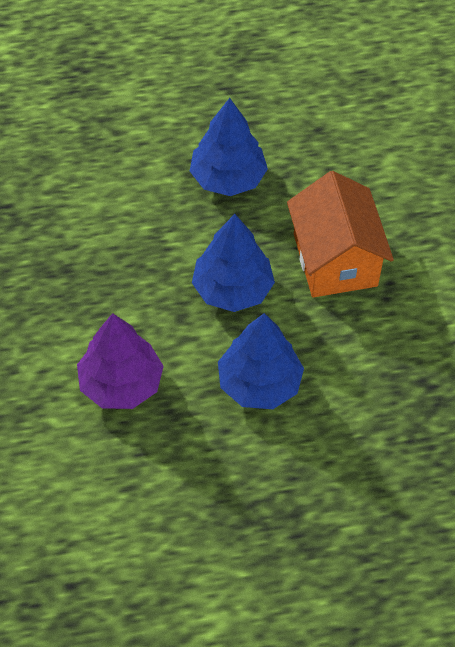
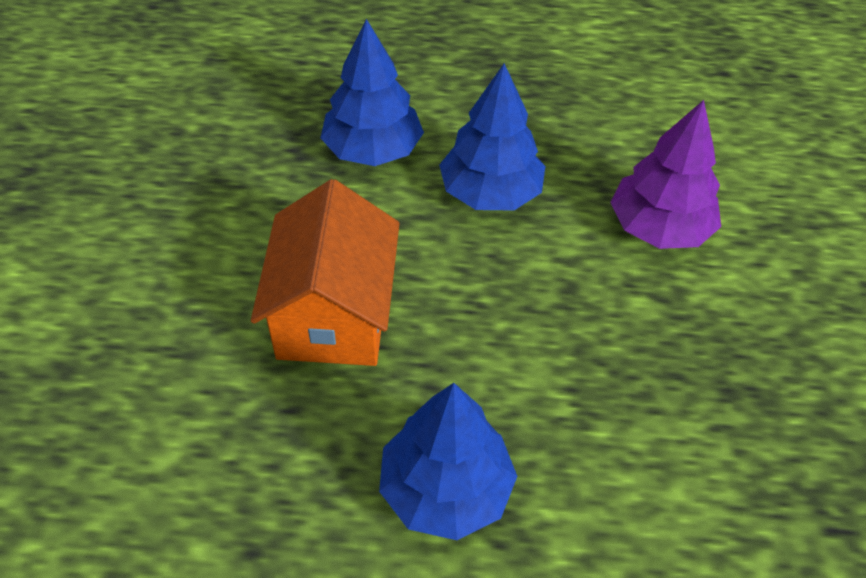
camera: 165 degrees left, 5 degrees down
(232, 289) = (491, 307): blue tree -> blue tree (373, 150)

